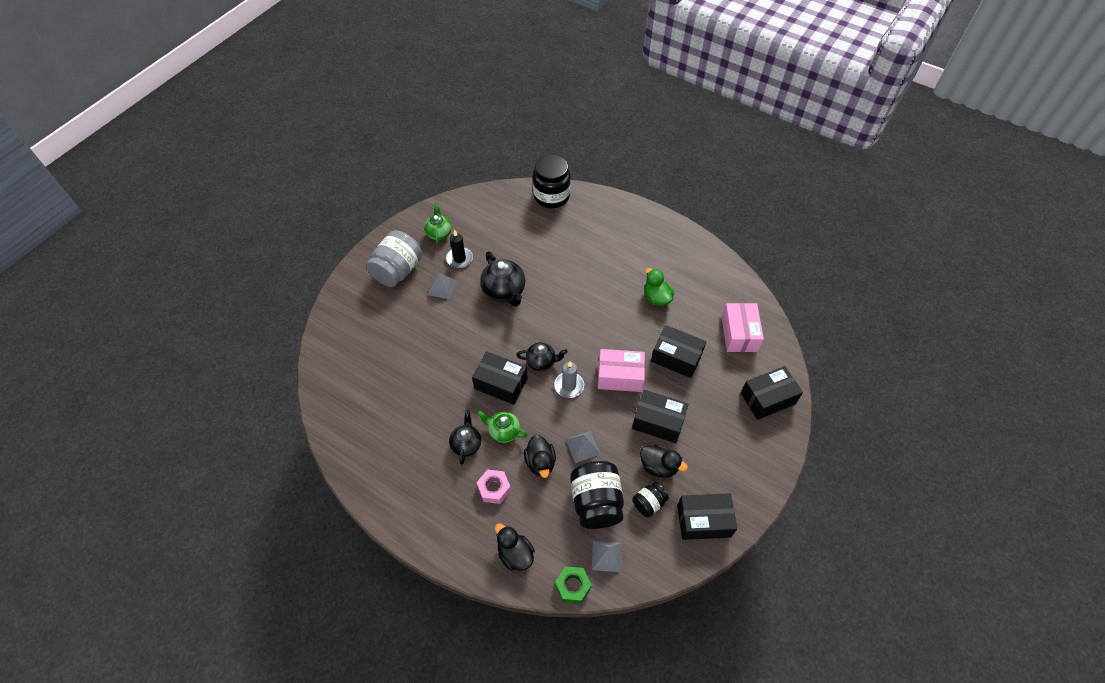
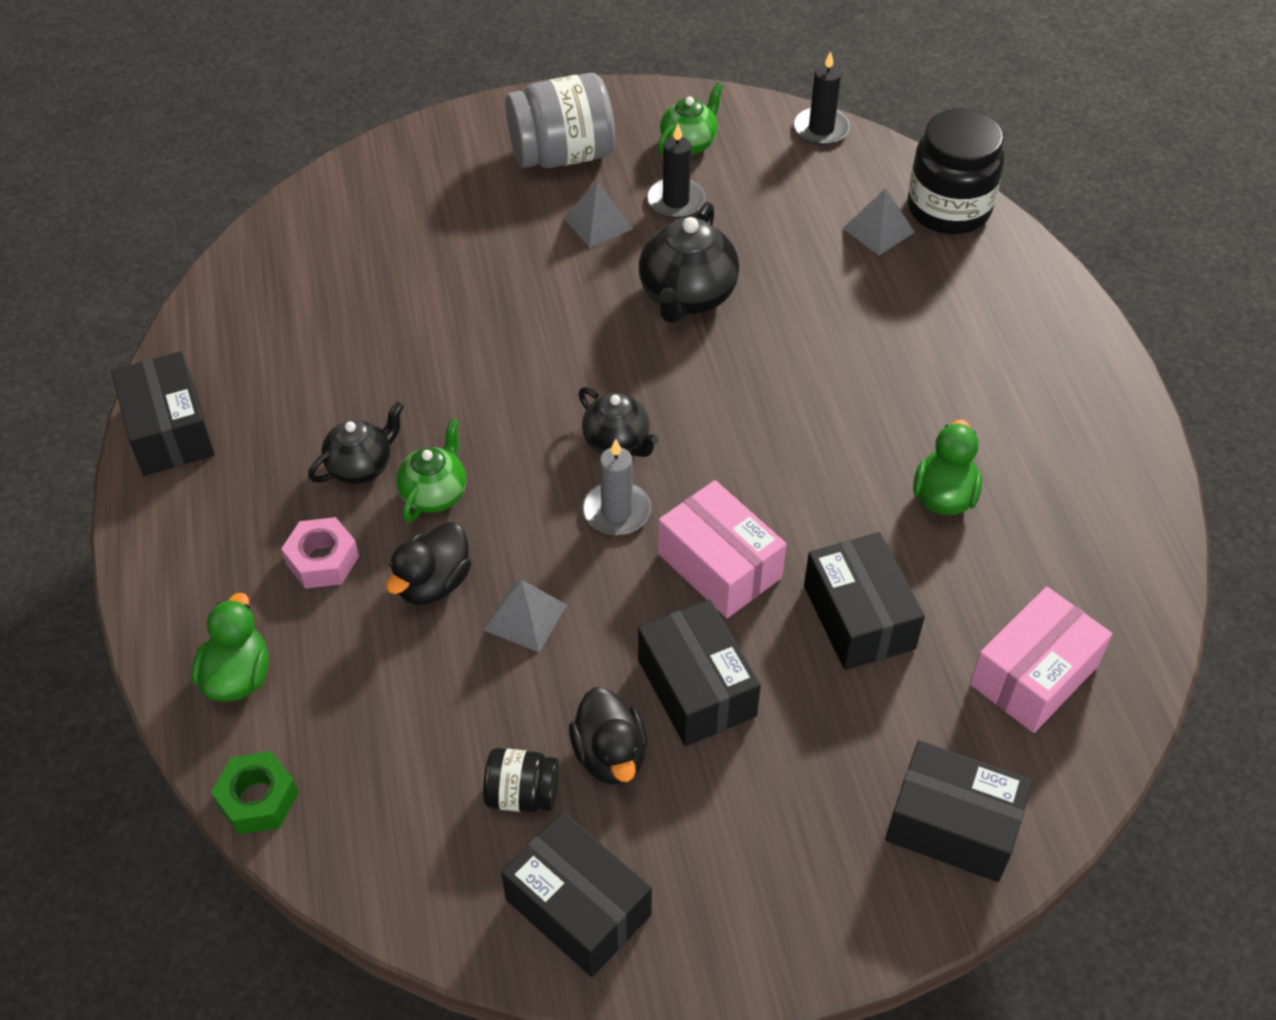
camera: 45 degrees right, 5 degrees down
(478, 195) = (821, 129): none -> black candle
(501, 383) = (516, 424): black box -> black box (169, 431)
(503, 431) = (435, 494): green teapot -> green teapot turned 45 degrees clockwise
(515, 554) = (238, 676): black duck -> green duck
(596, 502) = (442, 715): black jar -> none
(607, 556) = (360, 807): grey pyramid -> grey pyramid (878, 230)

